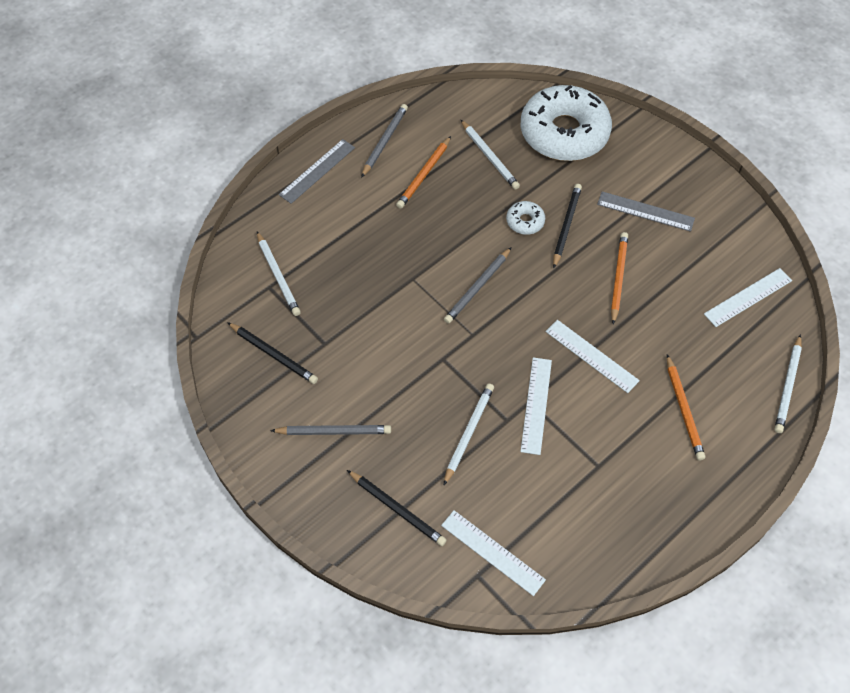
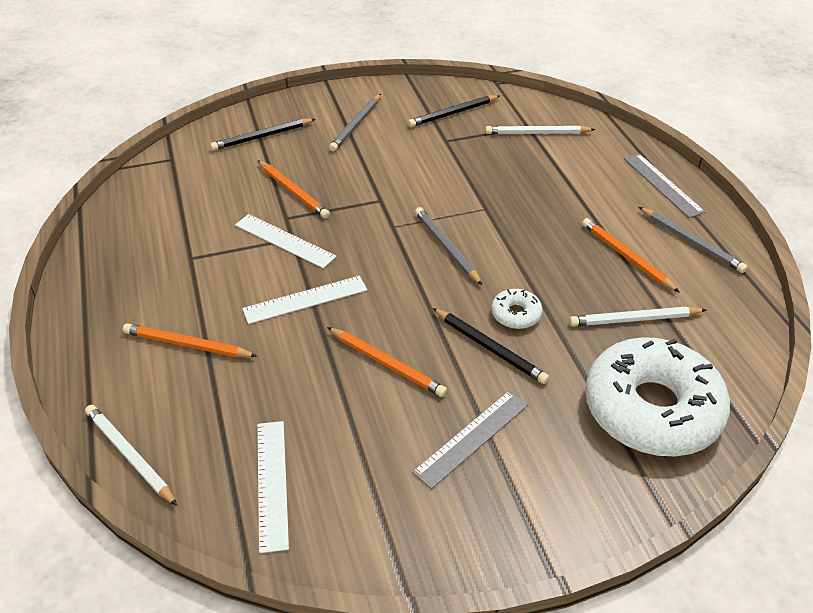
camera: 115 degrees right, 15 degrees down
(468, 433) = (293, 191): white pencil -> orange pencil
(492, 552) = (180, 171): white ruler -> none

